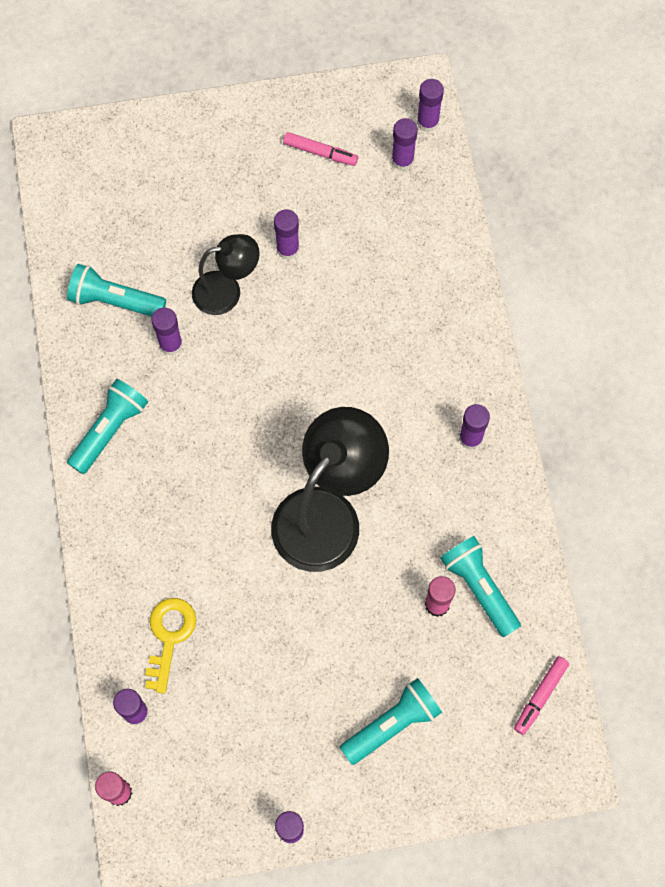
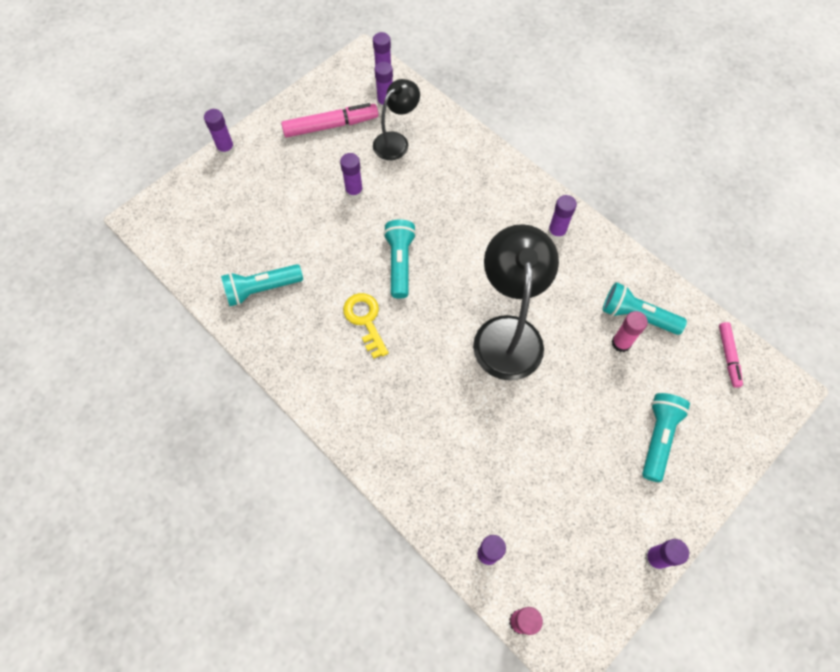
camera: 35 degrees left, 5 degrees down
(110, 430) = (321, 373): turquoise flashlight -> turquoise flashlight (400, 263)
(169, 637) = (469, 484): yellow key -> yellow key (365, 320)
(170, 344) = (321, 293): purple glue stick -> purple glue stick (226, 148)
(227, 291) = (334, 238): black lamp -> black lamp (396, 141)
(320, 152) = (331, 126): pink marker -> pink marker, size x1.67

